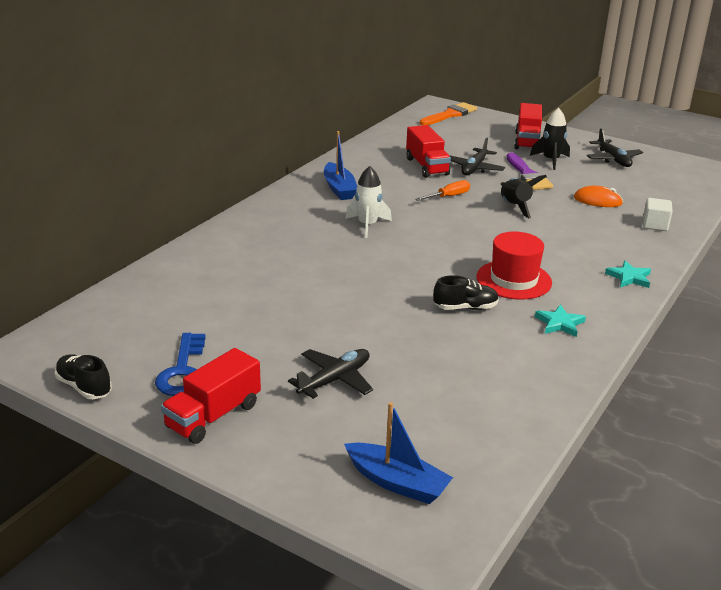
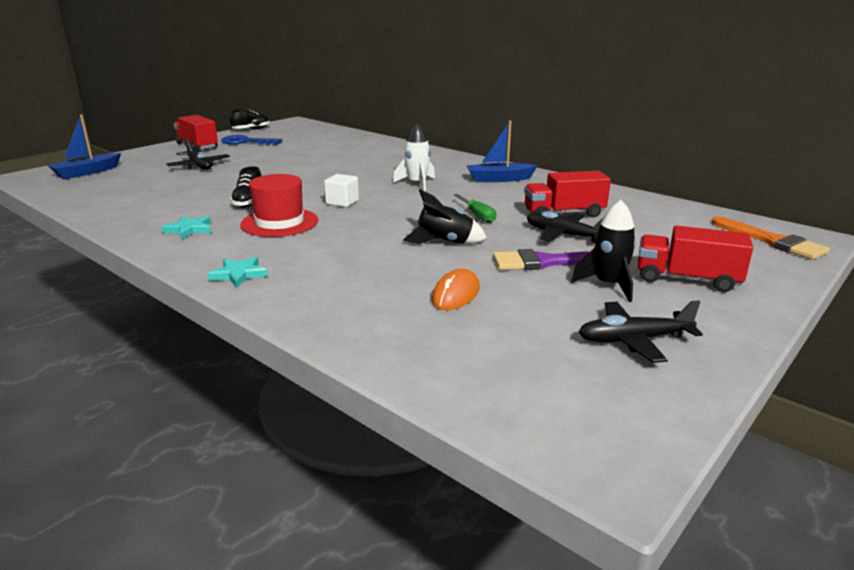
camera: 100 degrees right, 5 degrees down
(448, 196) = (477, 216): orange screwdriver -> green screwdriver
(655, 225) = (363, 321): white cube -> white cube (342, 202)

